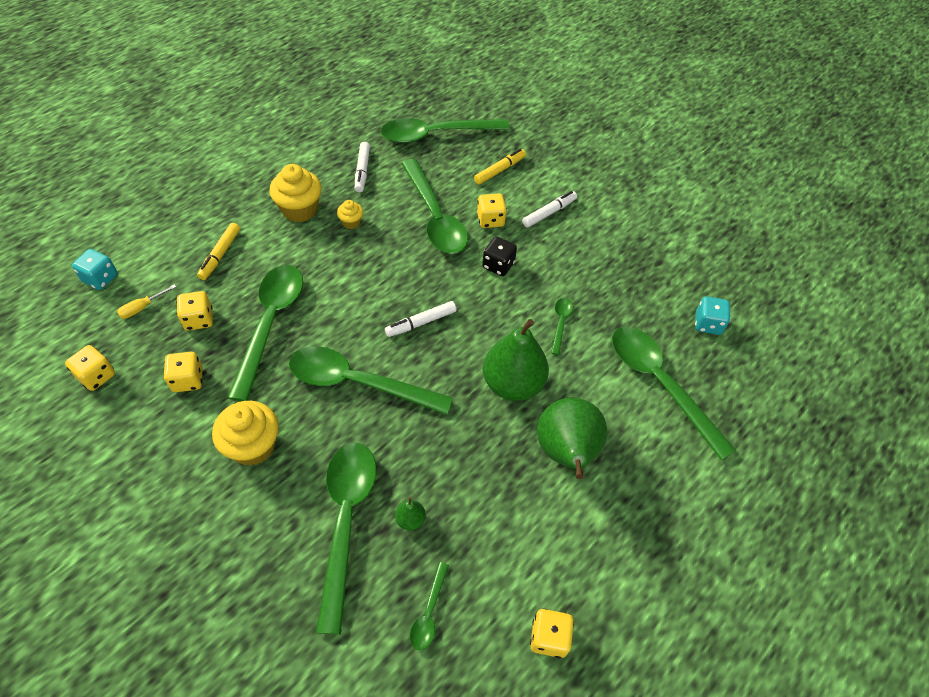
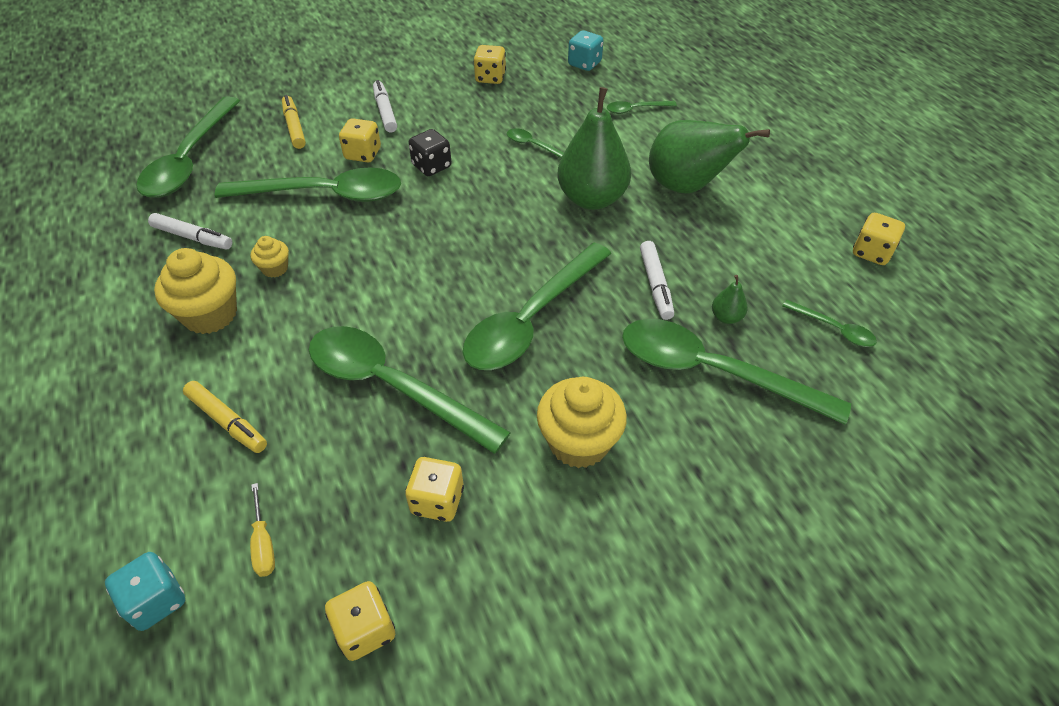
camera: 65 degrees left, 5 degrees down
(199, 319) = (334, 469): yellow dice -> yellow dice (490, 78)
(421, 323) = (474, 245): white marker -> white marker (655, 285)
(660, 384) = (636, 109): green spoon -> green spoon, size x0.44

